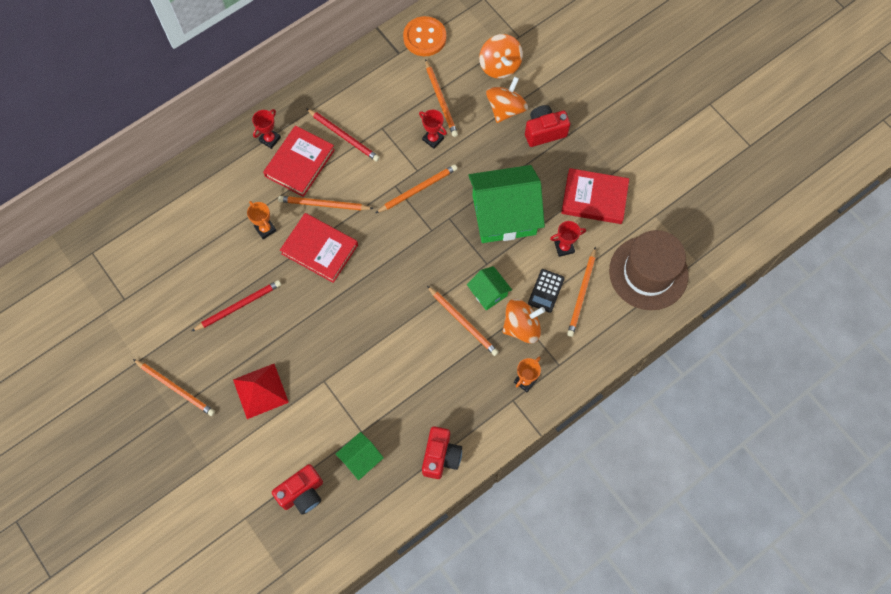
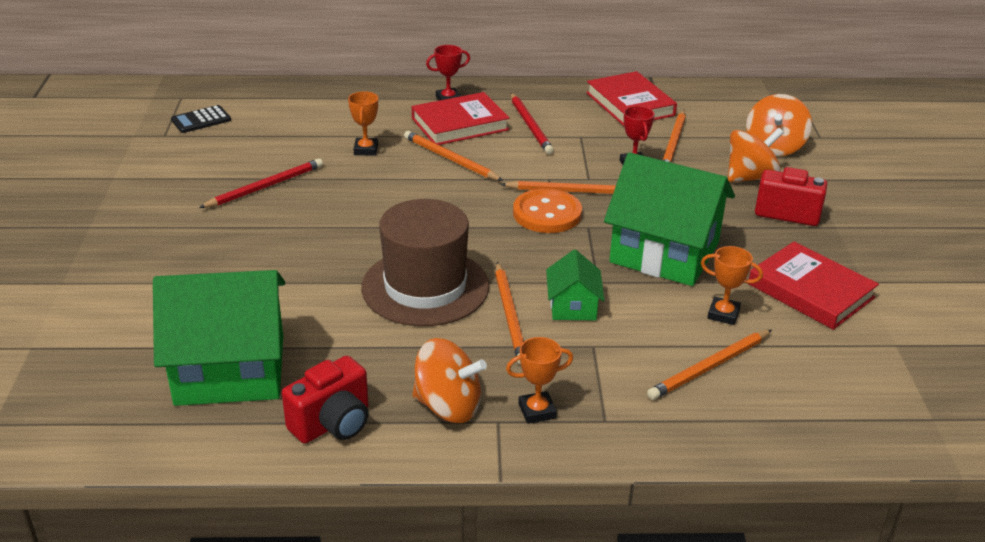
camera: 35 degrees right, 35 degrees down
(175, 388) = (119, 212): orange pencil -> none
(238, 306) = (265, 187): red pencil -> red pencil turned 45 degrees counterclockwise
(260, 390) = (199, 255): red pyramid -> none
(302, 493) = (122, 362): red camera -> none
(319, 249) = (405, 186): red book -> red book (630, 104)
(360, 459) = (230, 370): green house -> green house, size x2.08
(424, 37) = (699, 100): orange button -> orange button (547, 214)
(521, 326) = (587, 357): orange spinning top -> orange spinning top (448, 406)
(546, 291) = (657, 340): black calculator -> black calculator (201, 120)
(564, 247) = (723, 314): red trophy -> orange trophy
(648, 273) = (838, 394): brown hat -> brown hat (425, 287)

